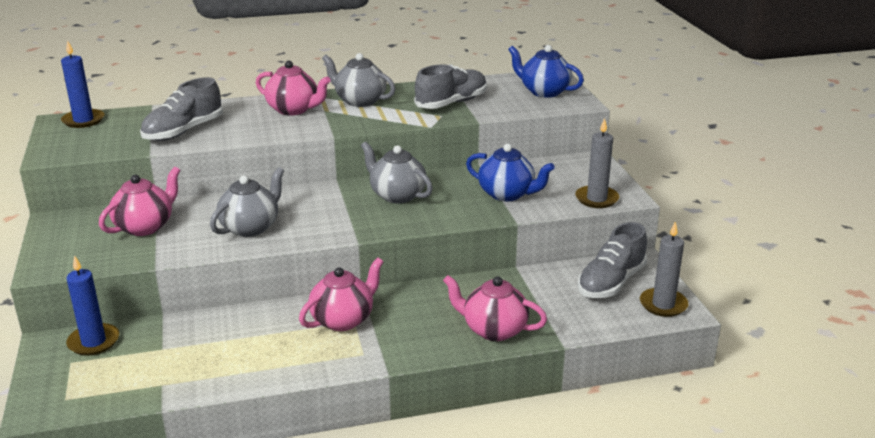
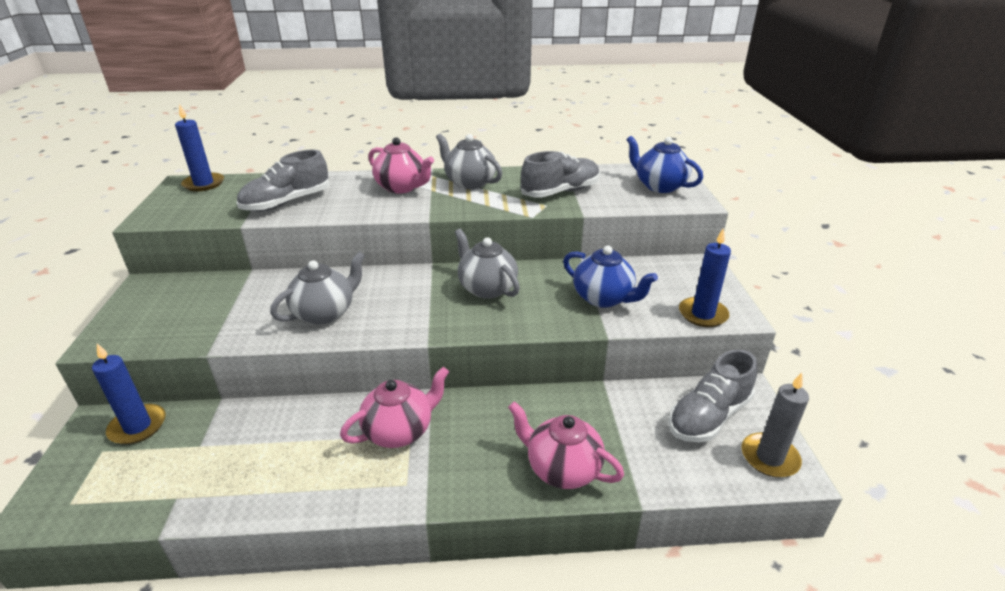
camera: 10 degrees right, 5 degrees up
(145, 226) = (224, 301): pink teapot -> none
(596, 199) = (703, 314): grey candle -> blue candle

